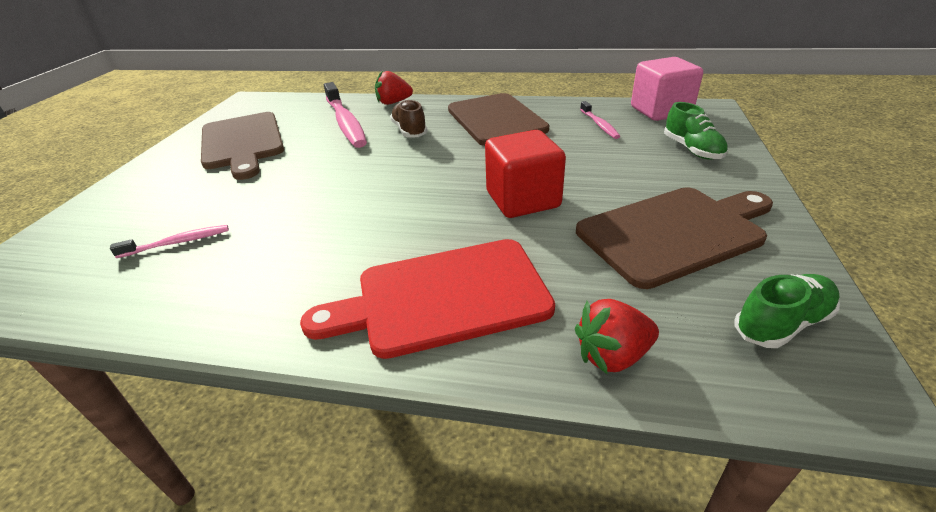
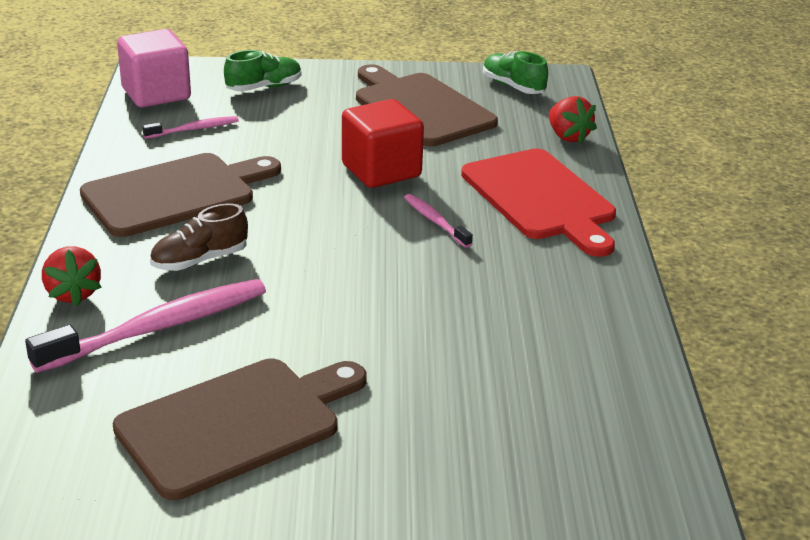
camera: 105 degrees left, 5 degrees down
(177, 243) = (525, 376): pink toothbrush -> pink toothbrush (435, 221)

